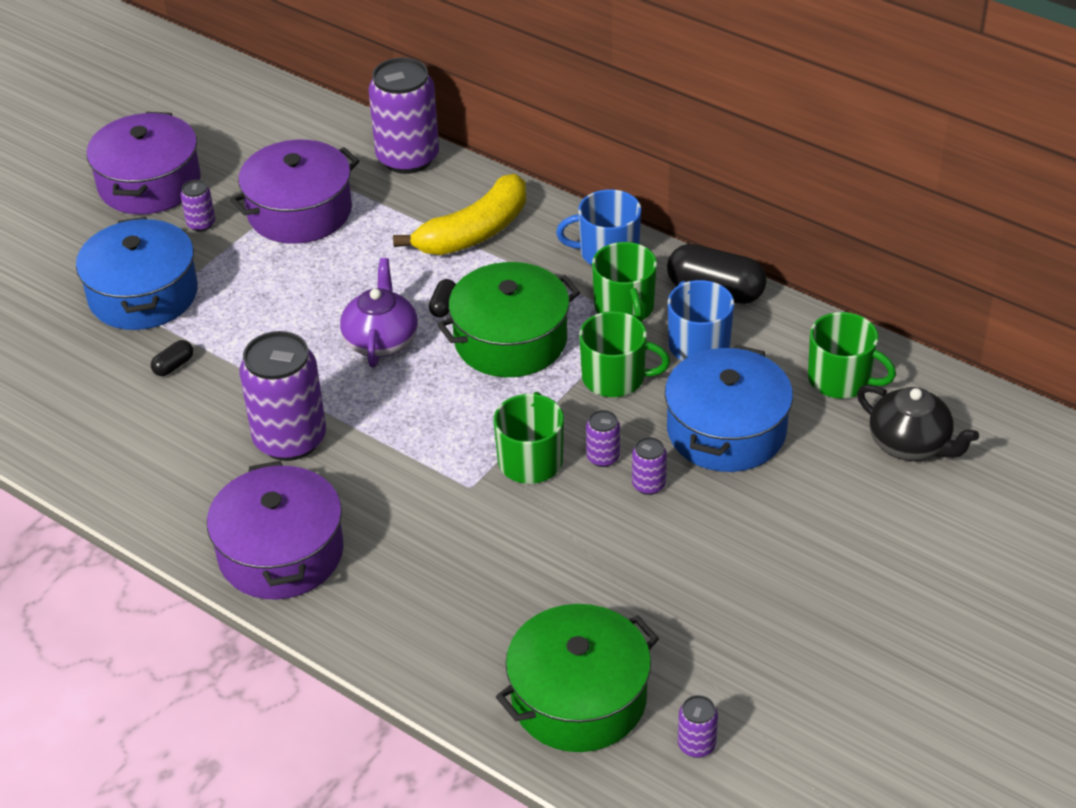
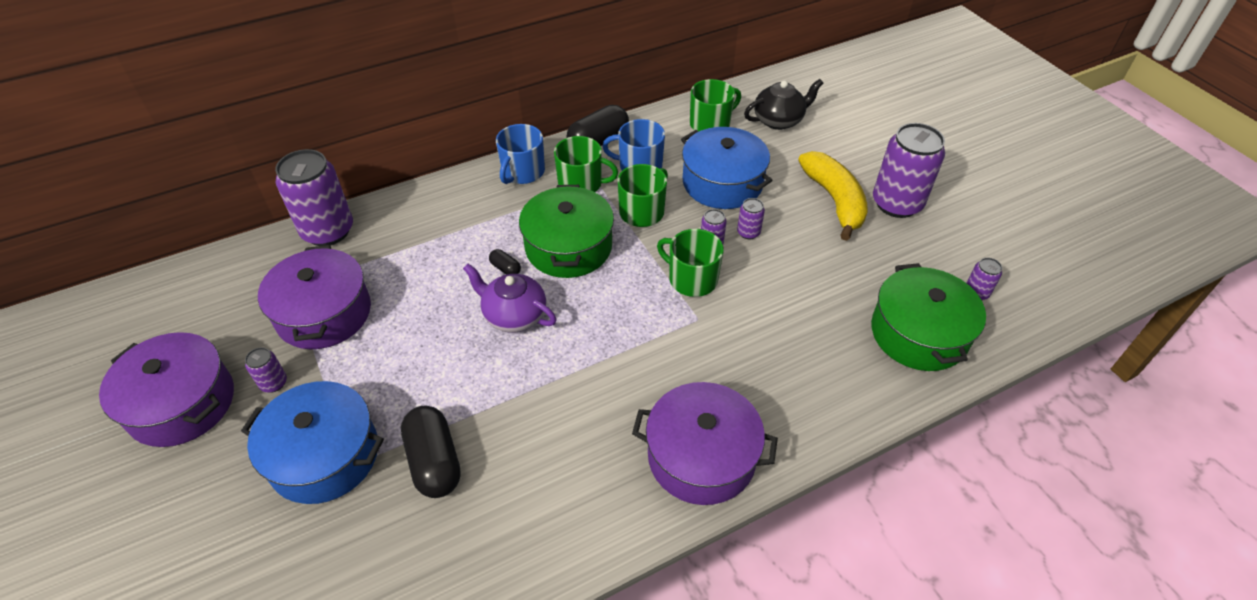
camera: 65 degrees left, 5 degrees up
(173, 366) = (434, 462): black capsule -> black capsule, size x2.15
(290, 439) = (580, 408): purple can -> purple can (896, 203)
(474, 232) = (443, 226): yellow banana -> yellow banana (834, 201)

